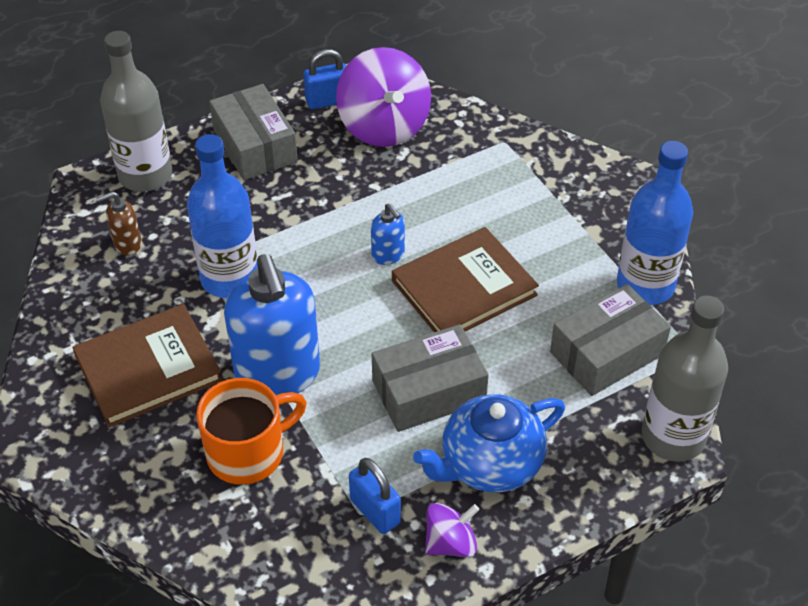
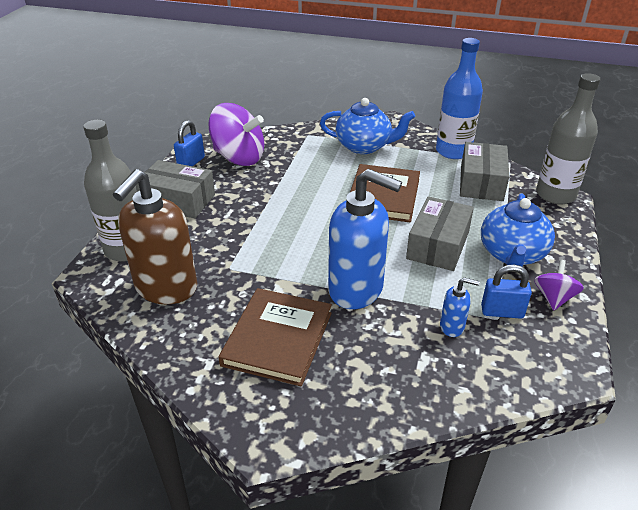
camera: 45 degrees left, 10 degrees down
(127, 244) = (166, 288): brown soap dispenser -> brown soap dispenser, size x2.28
(229, 279) = (258, 265): blue bottle -> none
(248, 452) = (400, 335): orange mug -> none
(388, 255) = (326, 204): blue soap dispenser -> blue soap dispenser (452, 327)
(545, 203) = (364, 146): none -> blue teapot

